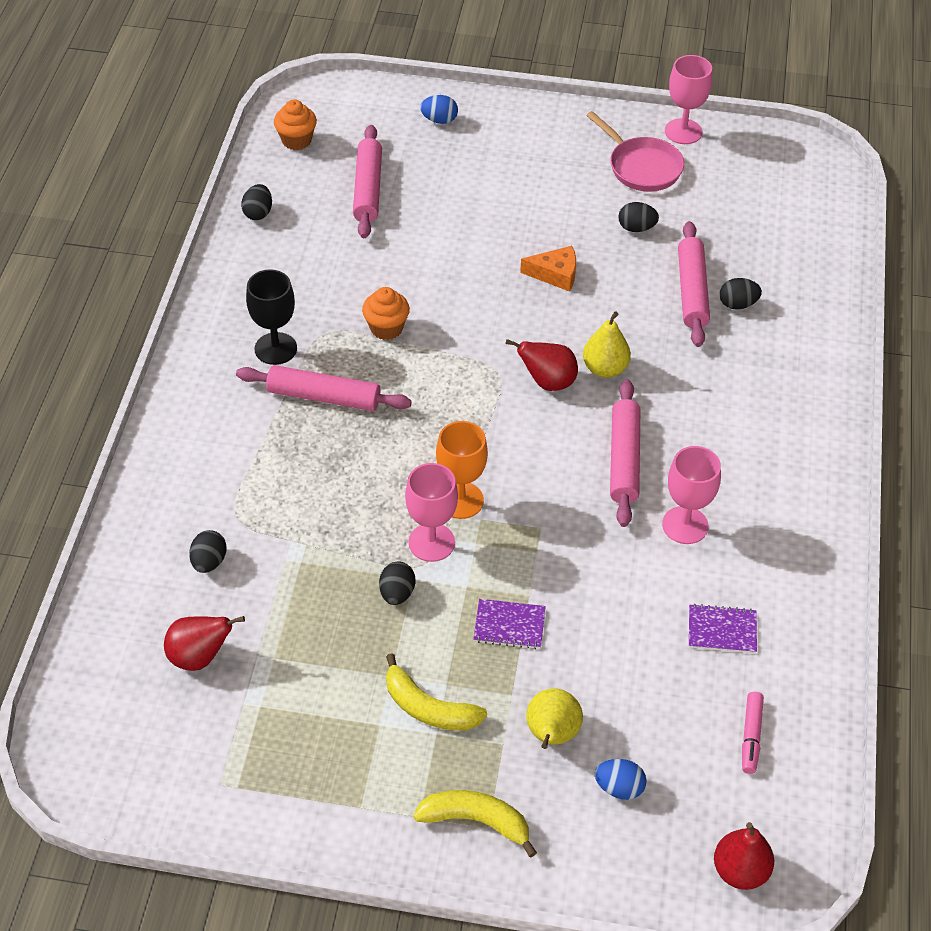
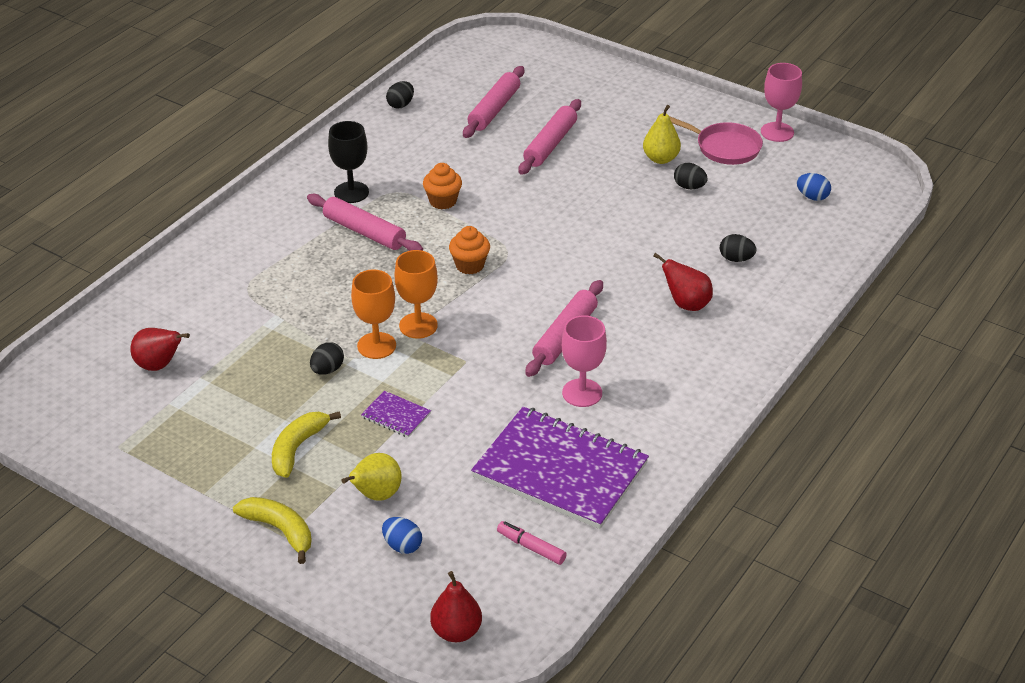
camera: 25 degrees right, 10 degrees down
(209, 562) = (208, 310): black egg -> none
(296, 140) = (463, 66): orange cupcake -> orange cupcake (470, 265)
(428, 708) = (297, 448): yellow banana -> yellow banana turned 60 degrees clockwise
(431, 542) = (376, 346): pink goblet -> orange goblet
(439, 120) = (582, 78): blue egg -> blue egg (812, 197)
(547, 382) = (542, 269): red pear -> red pear (686, 304)
(555, 274) = (600, 201): orange cheese -> none
(605, 369) = (594, 272): yellow pear -> yellow pear (660, 159)
(642, 167) = (724, 147): pink pan -> pink pan turned 45 degrees counterclockwise
(692, 291) = (704, 240): pink rolling pin -> pink rolling pin (550, 144)
(722, 630) = (560, 470): purple notebook -> purple notebook, size x2.46
(751, 736) = (531, 547): pink marker -> pink marker turned 90 degrees clockwise

